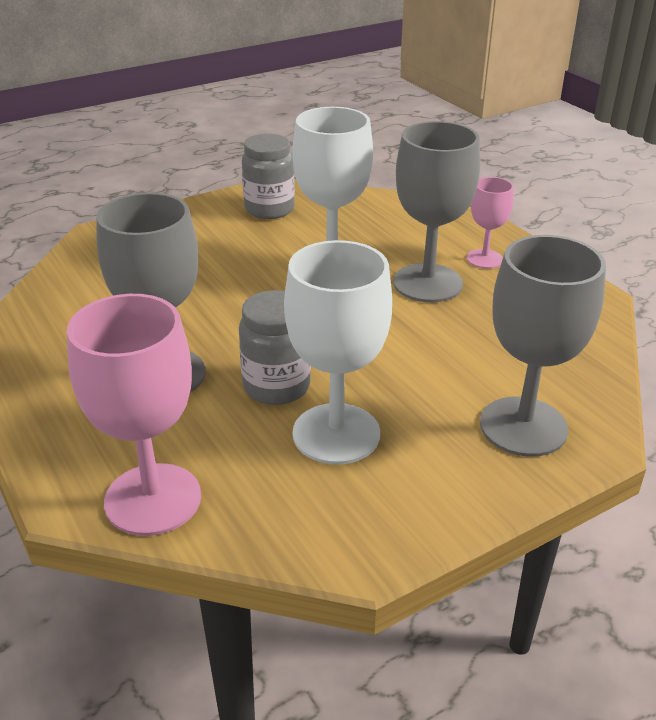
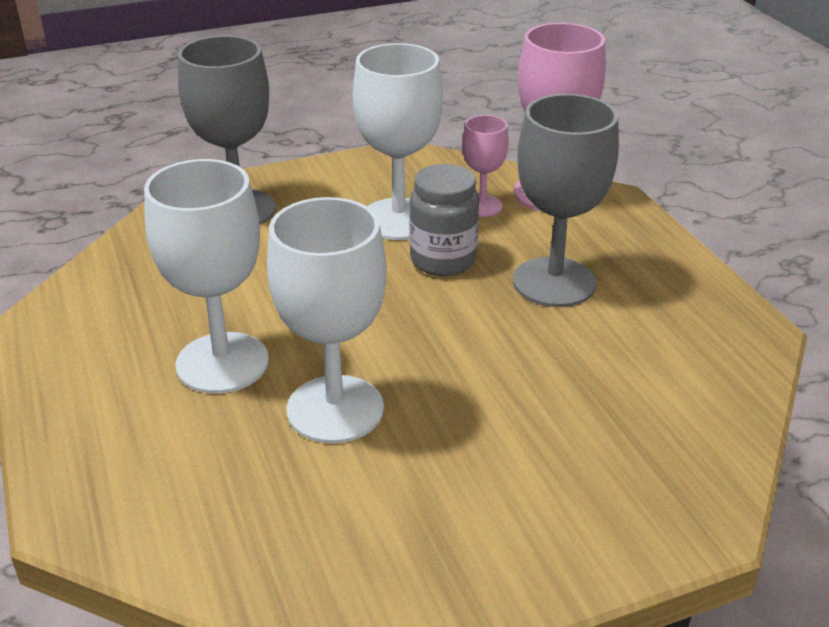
camera: 170 degrees left, 0 degrees up
(269, 209) = (401, 557): grey jar -> none
(427, 283) = (222, 363): grey goblet -> white goblet
(484, 259) = (117, 395): pink goblet -> pink goblet (482, 206)

